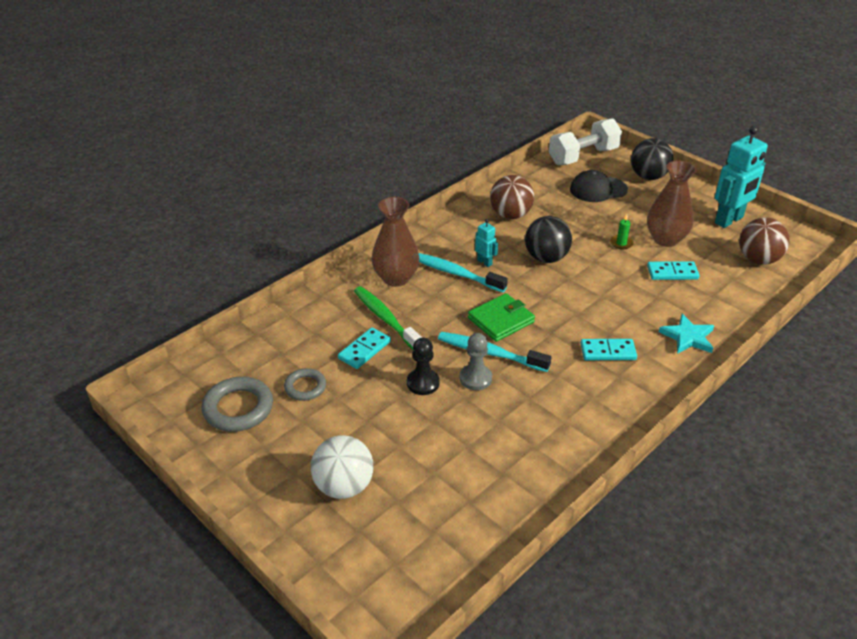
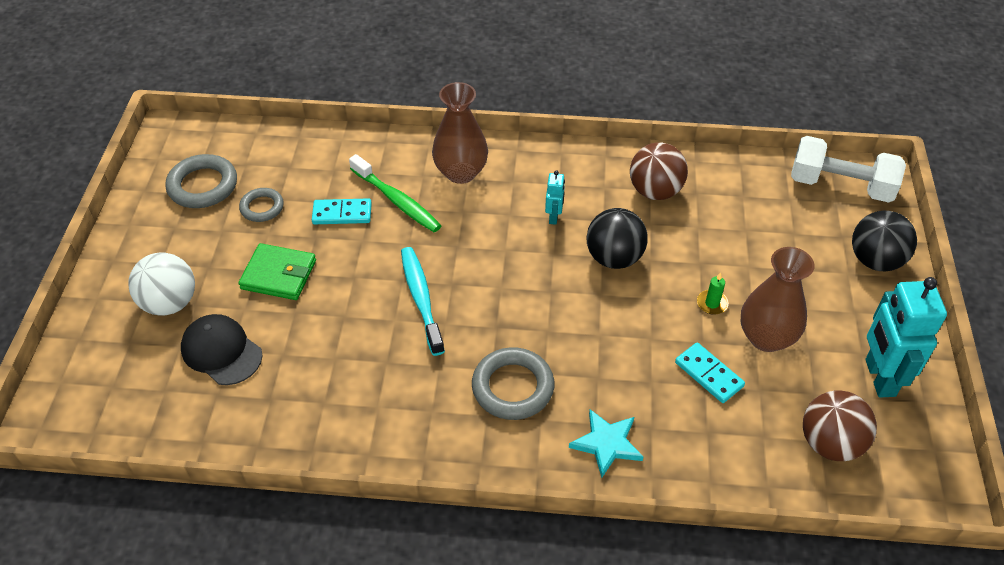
camera: 50 degrees right, 10 degrees up
(385, 318) = (397, 201): green toothbrush -> green toothbrush turned 120 degrees clockwise
(423, 383) = (336, 277): black pawn -> none
(455, 273) = (513, 207): turquoise toothbrush -> none
(475, 378) = (376, 309): grey pawn -> none
(501, 320) = (477, 279): green wallet -> green wallet (279, 274)
(598, 189) = (791, 232): black cap -> black cap (221, 351)
(608, 352) = (512, 387): turquoise domino -> grey ring
(729, 220) = (879, 378): turquoise robot -> turquoise robot turned 75 degrees clockwise

